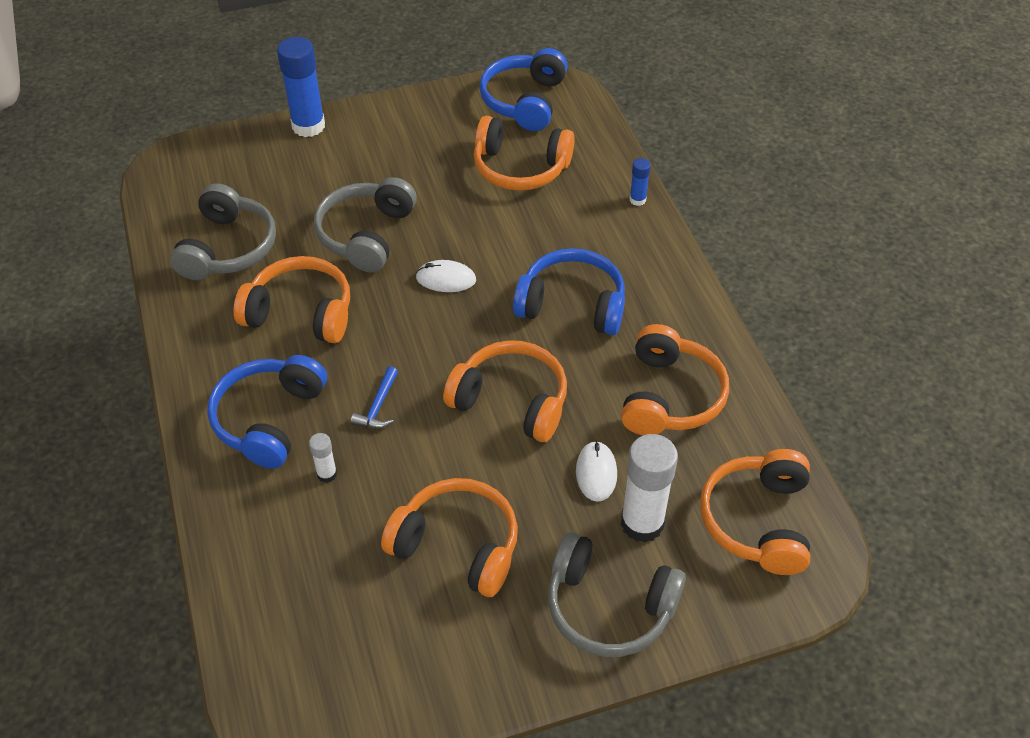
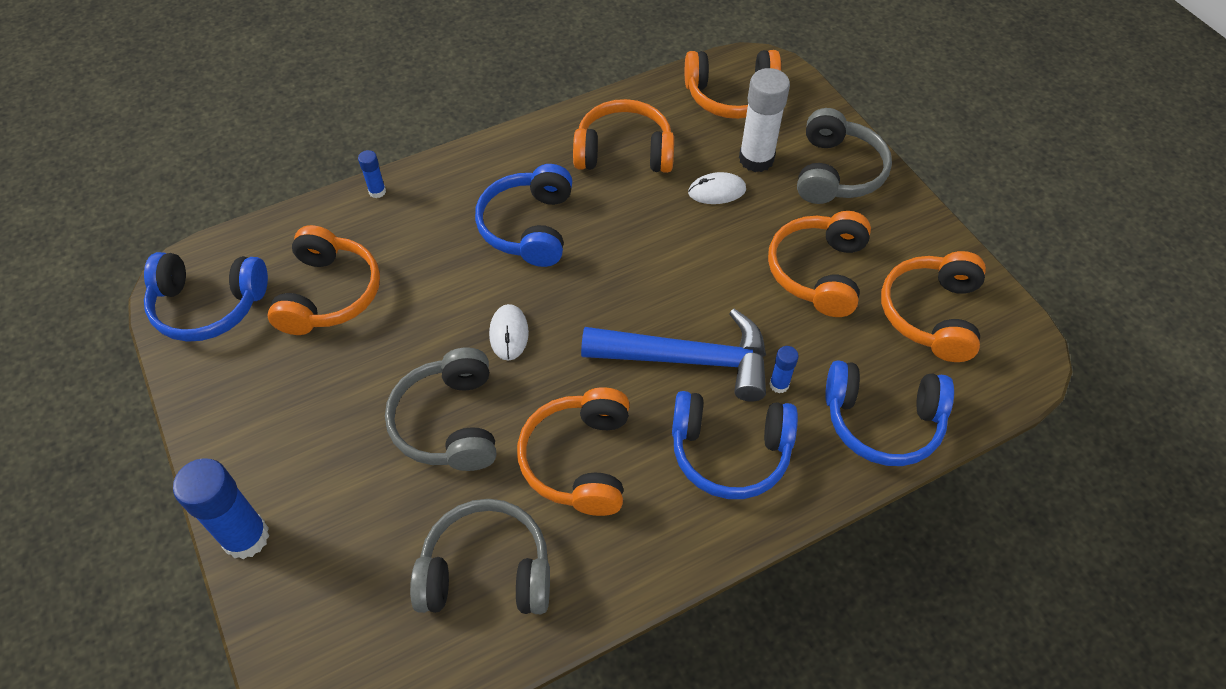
camera: 100 degrees left, 5 degrees up
(255, 553) = (882, 421): none -> blue headphones
(327, 474) = (779, 384): white glue stick -> blue glue stick
(366, 235) = (449, 422): grey headphones -> grey headphones turned 75 degrees clockwise
(378, 406) = (689, 360): blue hammer -> blue hammer, size x2.44
(511, 401) = (656, 257): orange headphones -> orange headphones (931, 314)

